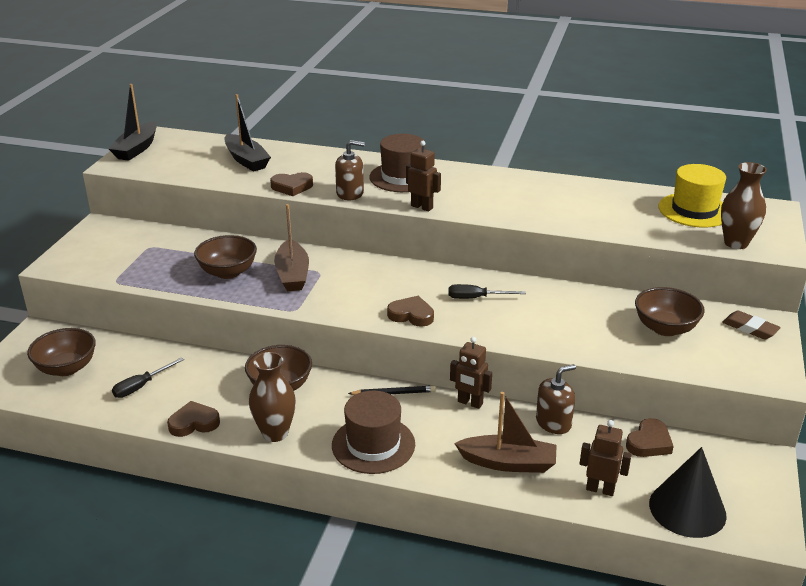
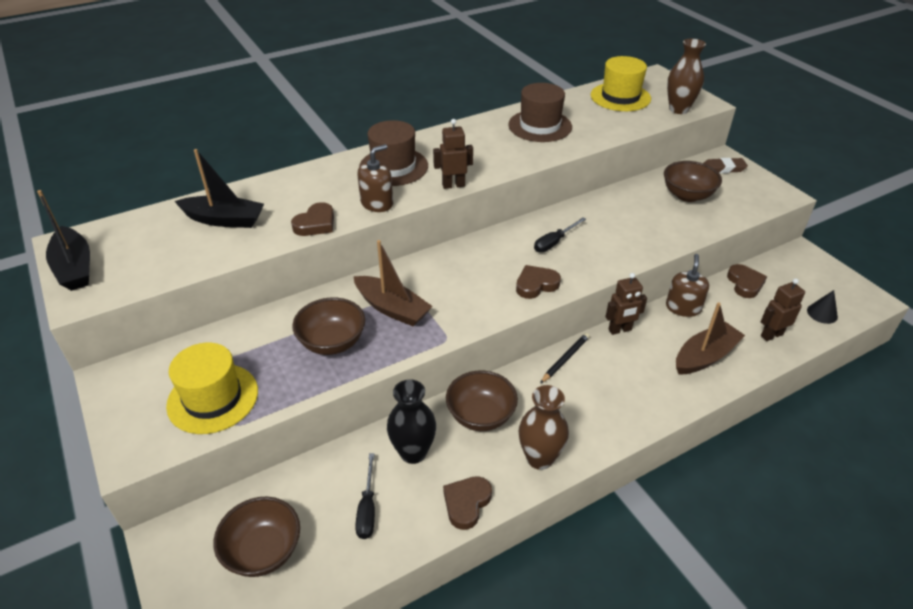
camera: 45 degrees left, 10 degrees up
(126, 263) = (213, 398): none -> yellow hat
(209, 377) = (413, 452): none -> black vase
(373, 445) = (615, 410): brown hat -> brown hat (540, 126)
(687, 509) = (822, 313): black cone -> black cone, size x0.49

